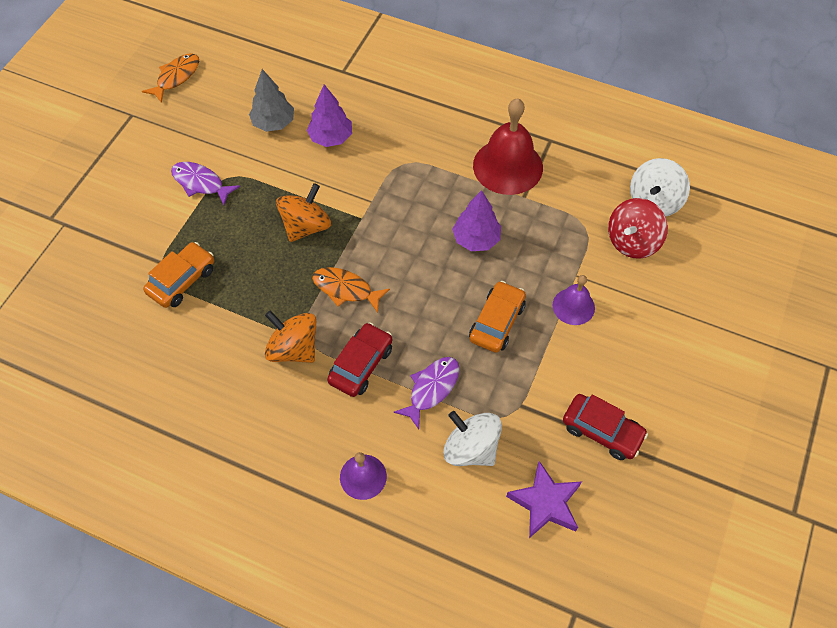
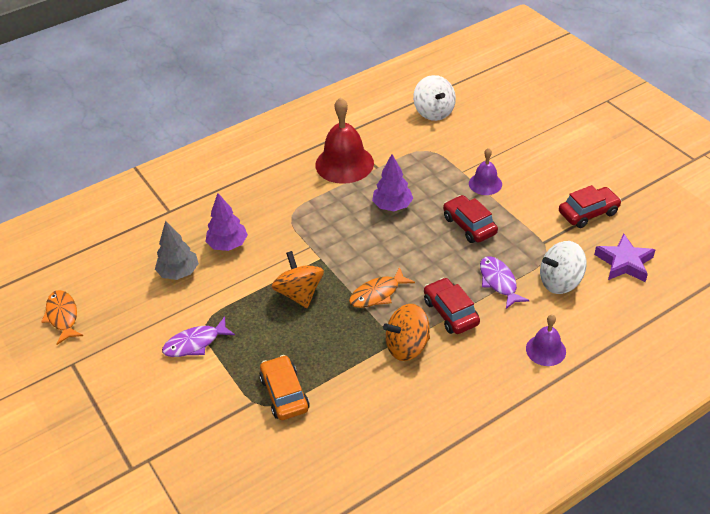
camera: 55 degrees left, 15 degrees down
(497, 322) = (469, 225): orange car -> red car
(632, 241) = (456, 135): red spinning top -> none

